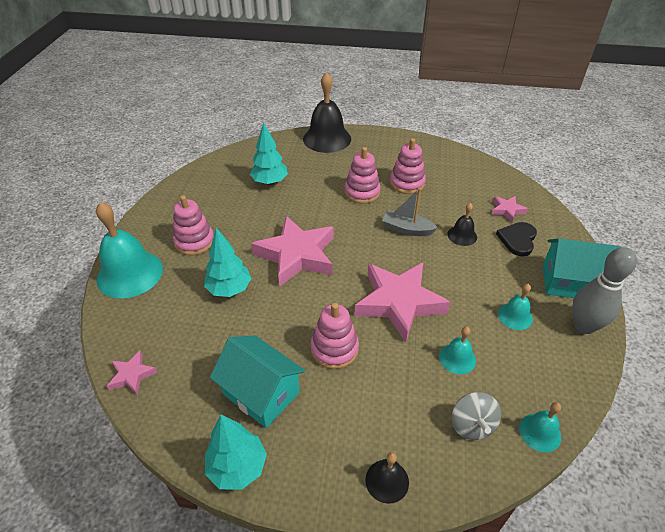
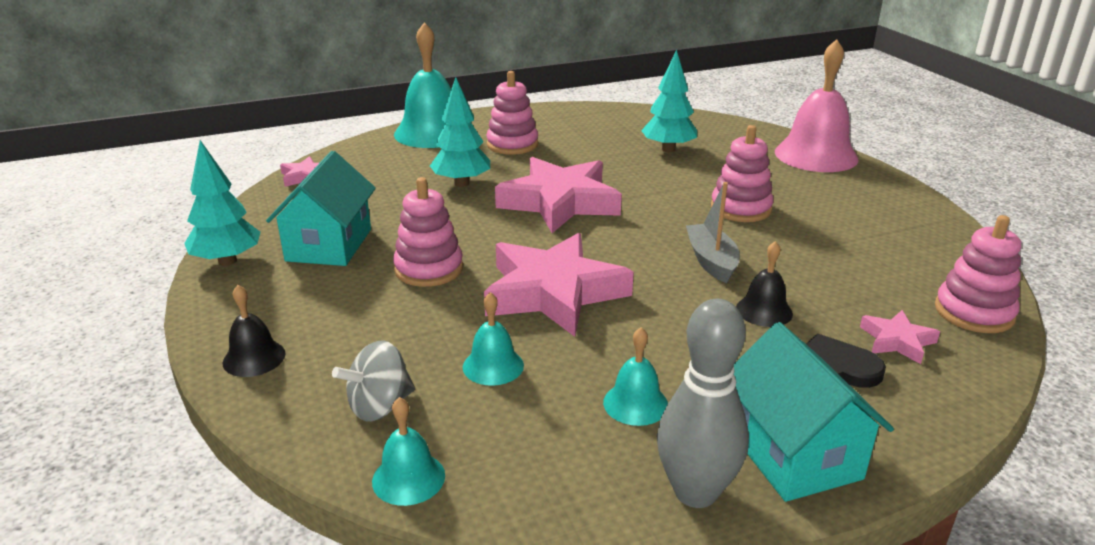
camera: 60 degrees right, 15 degrees down
(327, 138) = (816, 155): black bell -> pink bell
(407, 183) = (816, 235): pink stacking toy -> pink stacking toy (974, 312)

